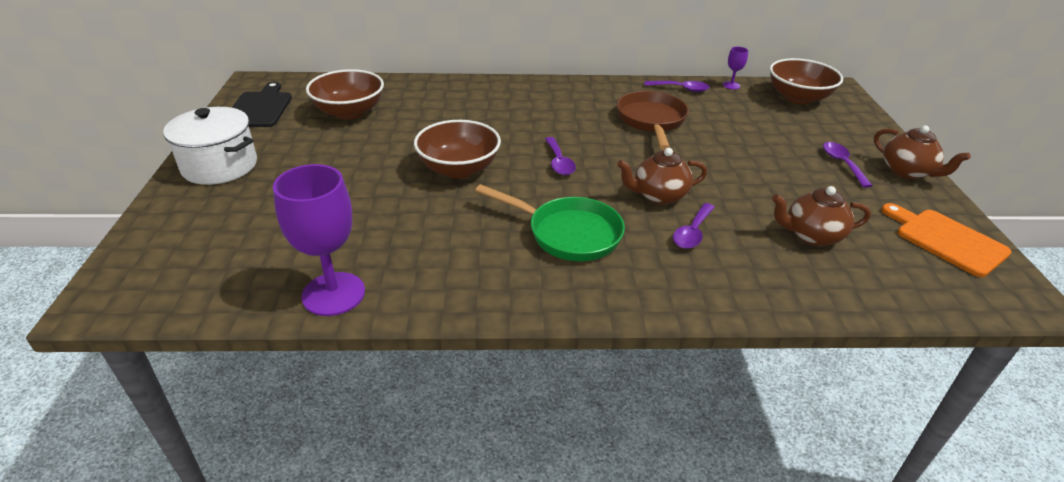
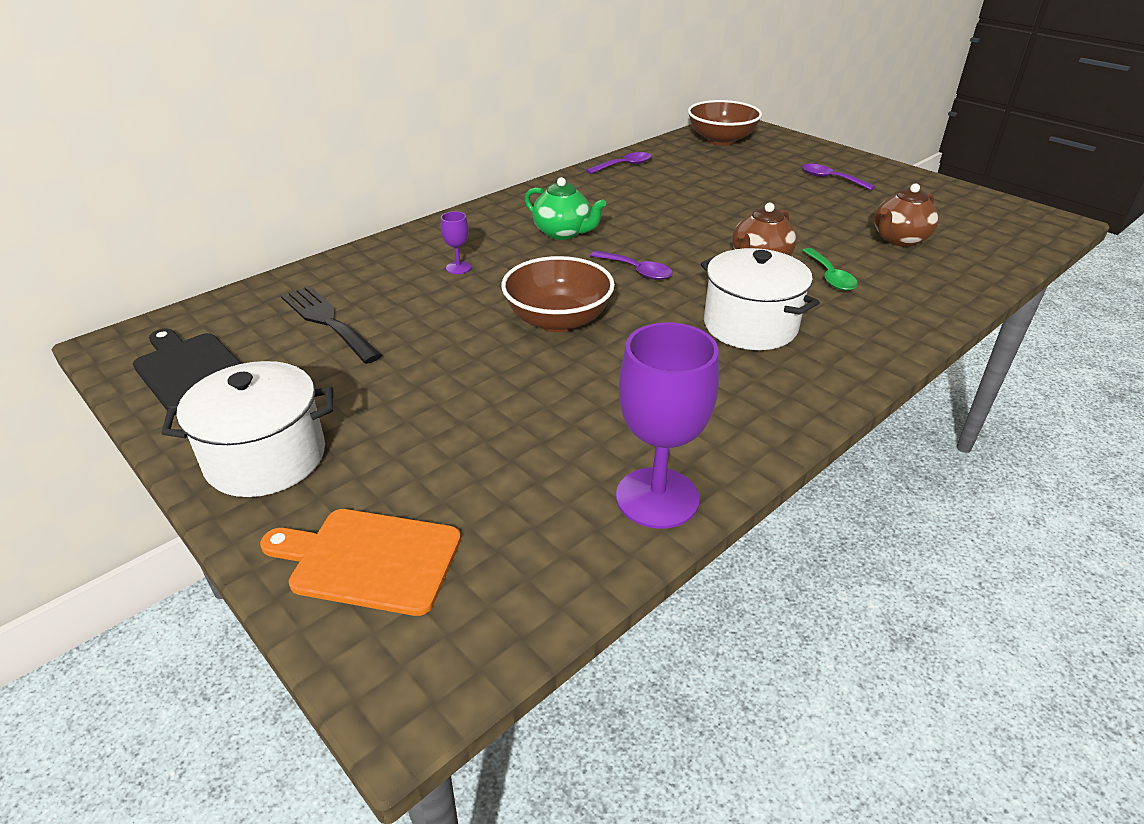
camera: 40 degrees left, 0 degrees up
(349, 112) = (327, 321): brown bowl -> black fork
(557, 117) = (563, 233): none -> green teapot
(568, 233) = (750, 326): green pan -> white pot
(651, 121) = (648, 202): brown pan -> none
(692, 233) = (830, 277): purple spoon -> green spoon
(731, 85) = (657, 148): purple goblet -> purple goblet (458, 268)
(907, 172) = (874, 168): brown teapot -> none
(946, 240) = (967, 205): orange cutting board -> orange cutting board (369, 560)

